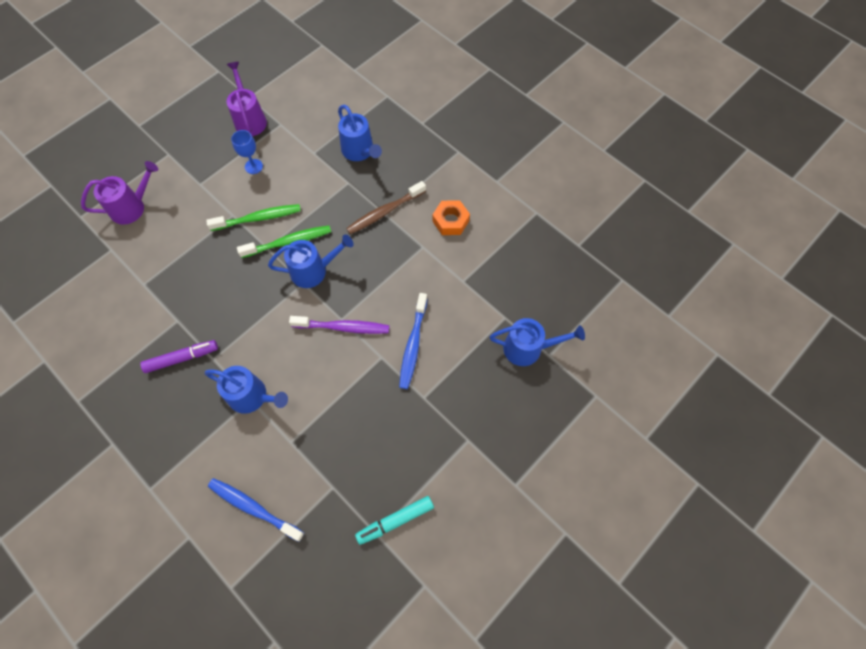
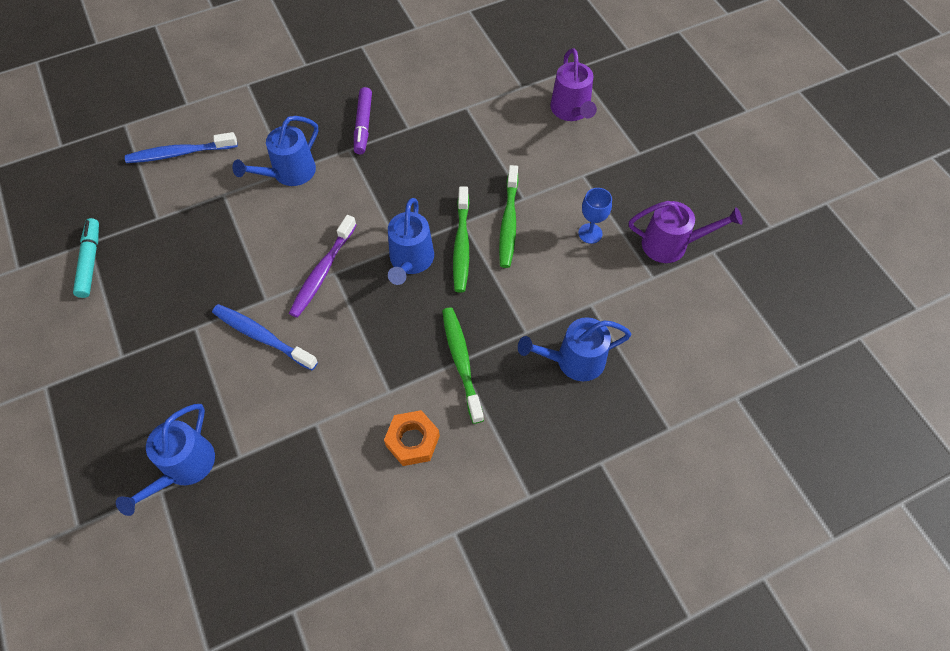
camera: 110 degrees right, 5 degrees down
(254, 508) = (180, 153): blue toothbrush -> blue toothbrush turned 150 degrees counterclockwise
(384, 212) = (461, 362): brown toothbrush -> green toothbrush

